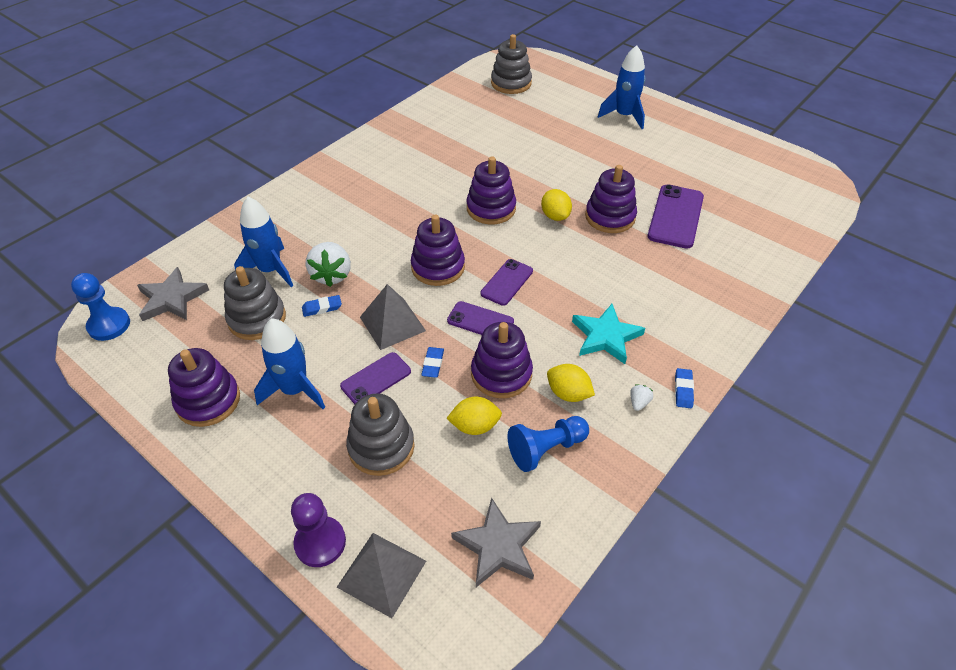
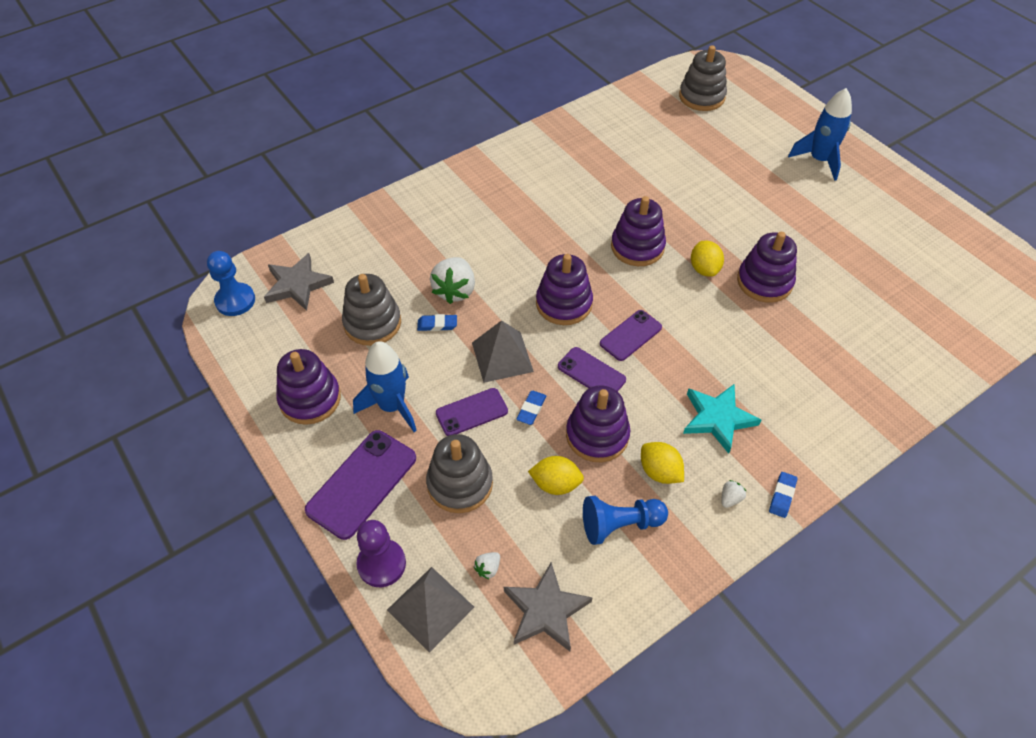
camera: 15 degrees right, 5 degrees up
(270, 270) = (396, 273): blue rocket -> none
(430, 520) = (488, 568): none -> white strawberry
(675, 216) = (839, 296): purple phone -> purple phone (362, 484)

